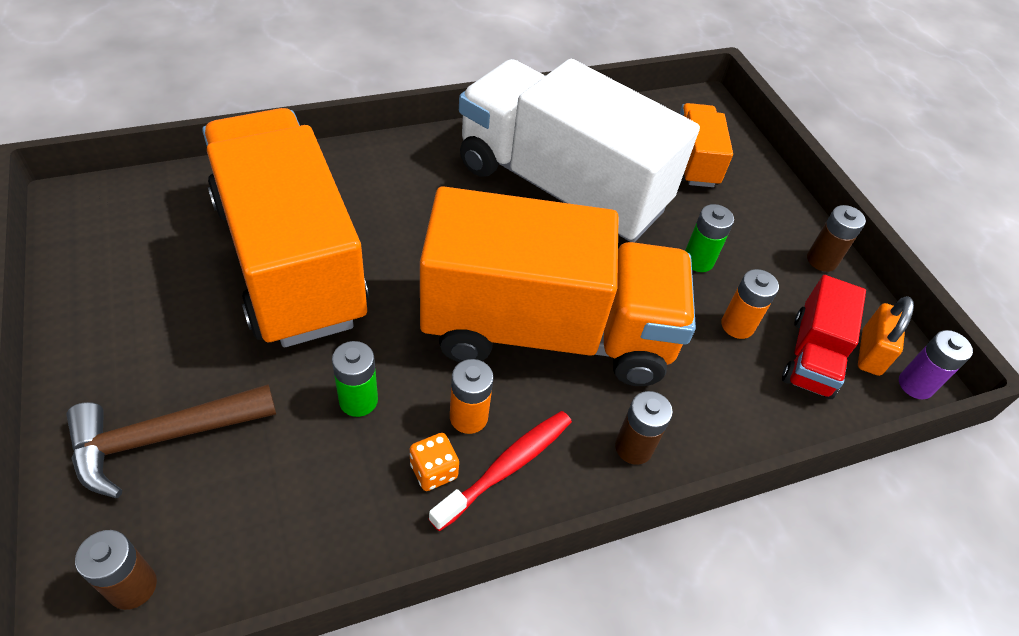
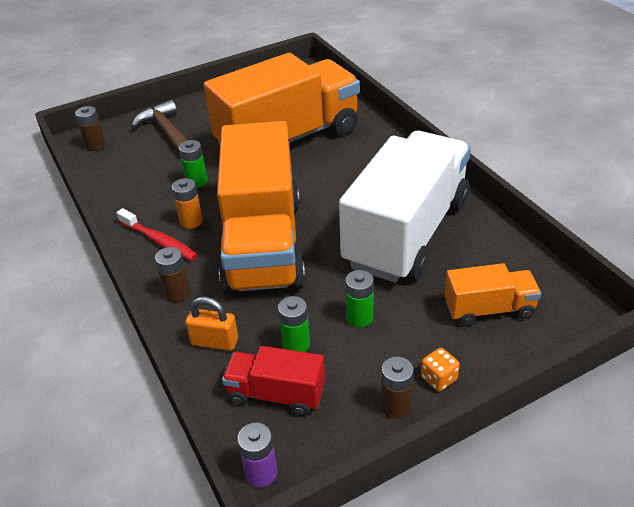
camera: 90 degrees right, 10 degrees down
(434, 471) = (155, 215): orange dice -> orange dice (439, 378)
(737, 325) = (296, 344): orange battery -> green battery
(870, 352) = (290, 439): orange padlock -> orange padlock (215, 342)

